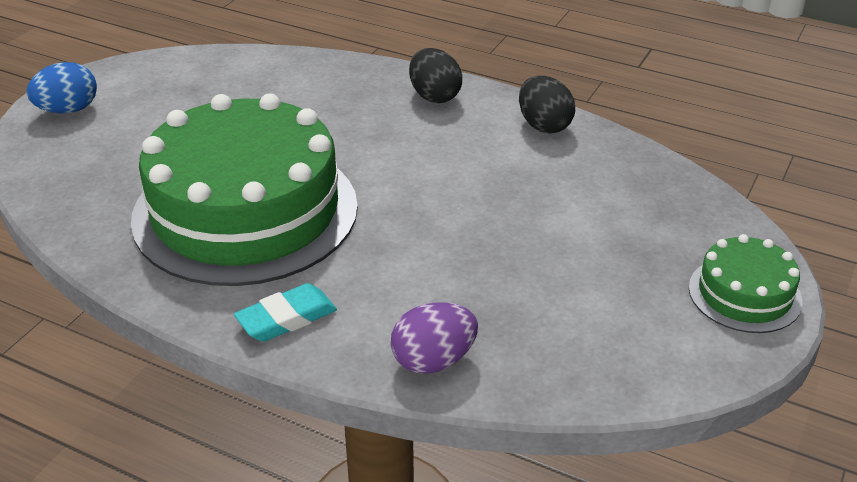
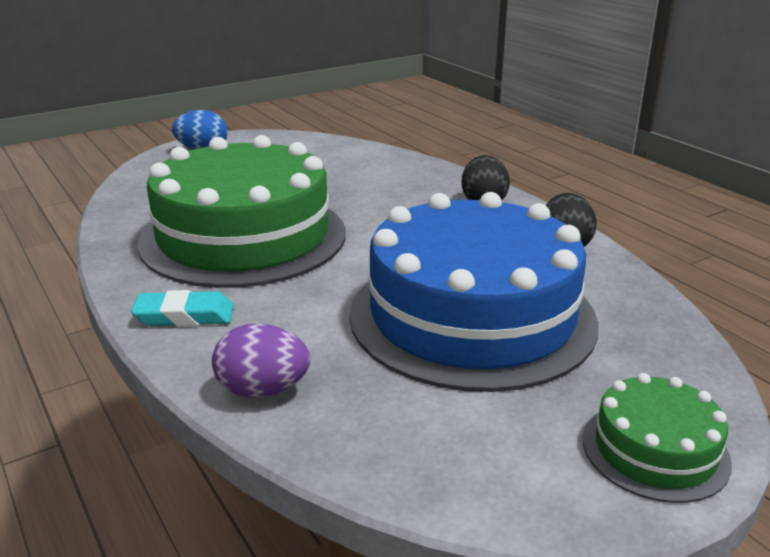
camera: 30 degrees right, 10 degrees down
(532, 227) = (472, 316): none -> blue cake

